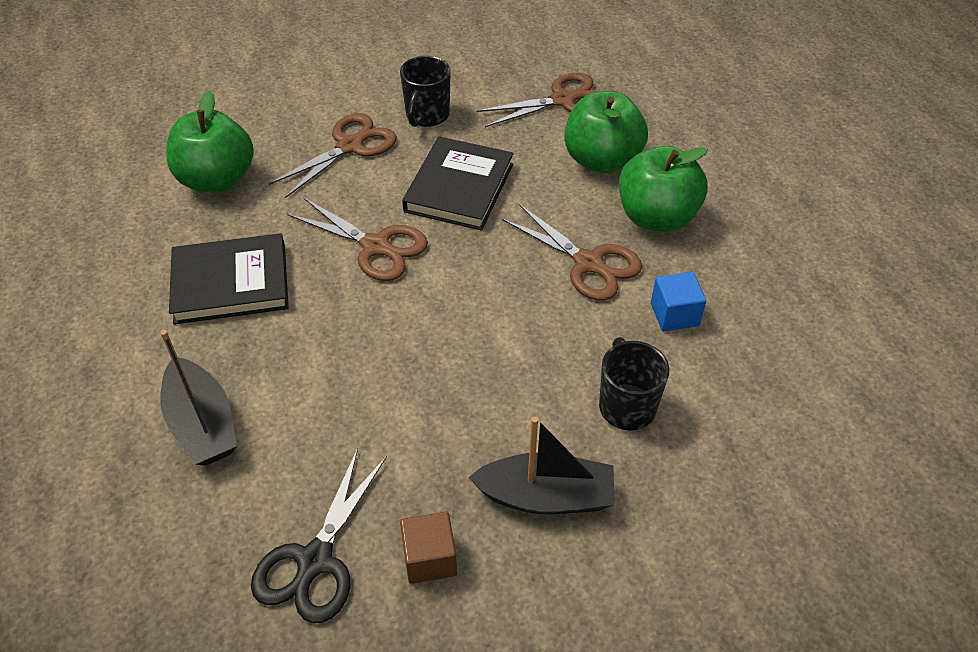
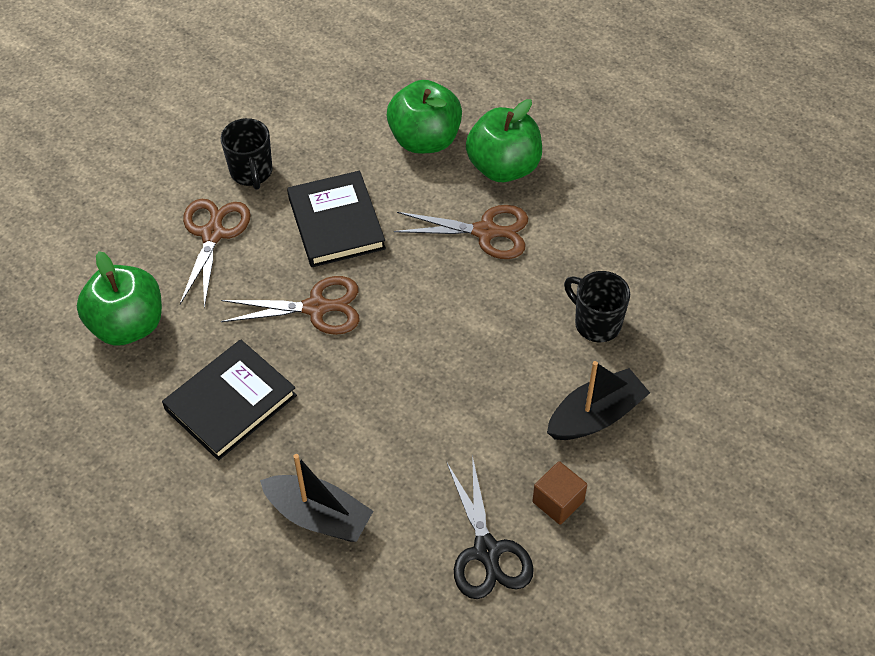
camera: 35 degrees left, 5 degrees up
(562, 100) = (350, 101): brown scissors -> none
(674, 314) = (575, 238): blue cube -> none

